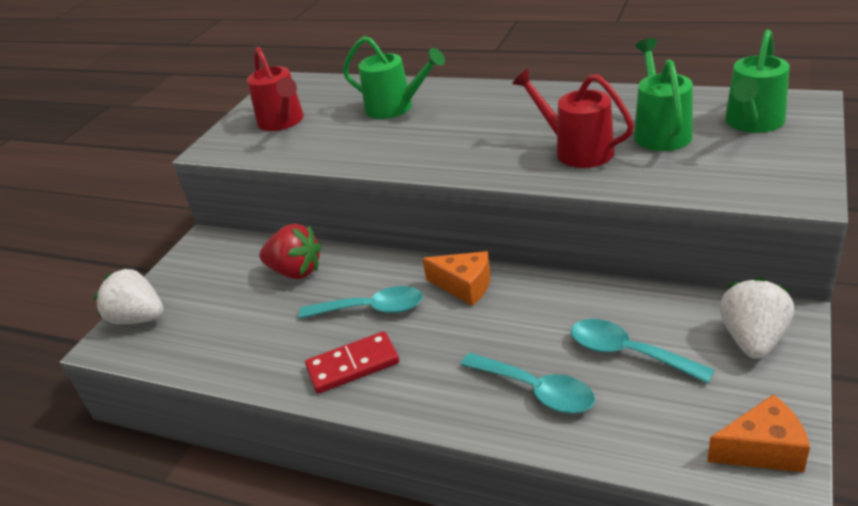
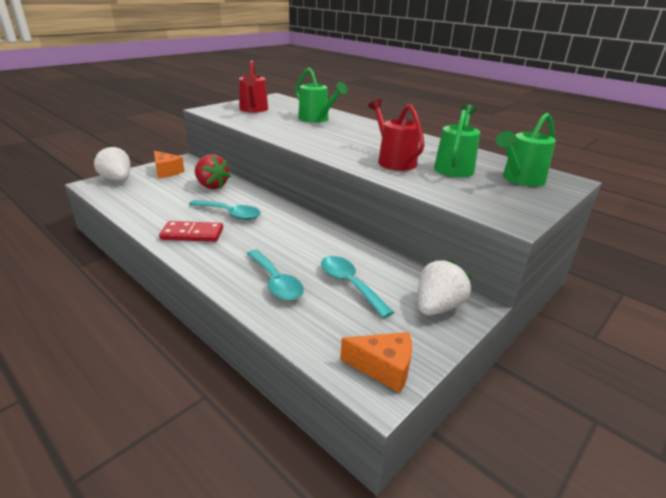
camera: 15 degrees right, 5 degrees down
(464, 286) = (290, 221): orange cheese -> orange cheese (166, 172)

